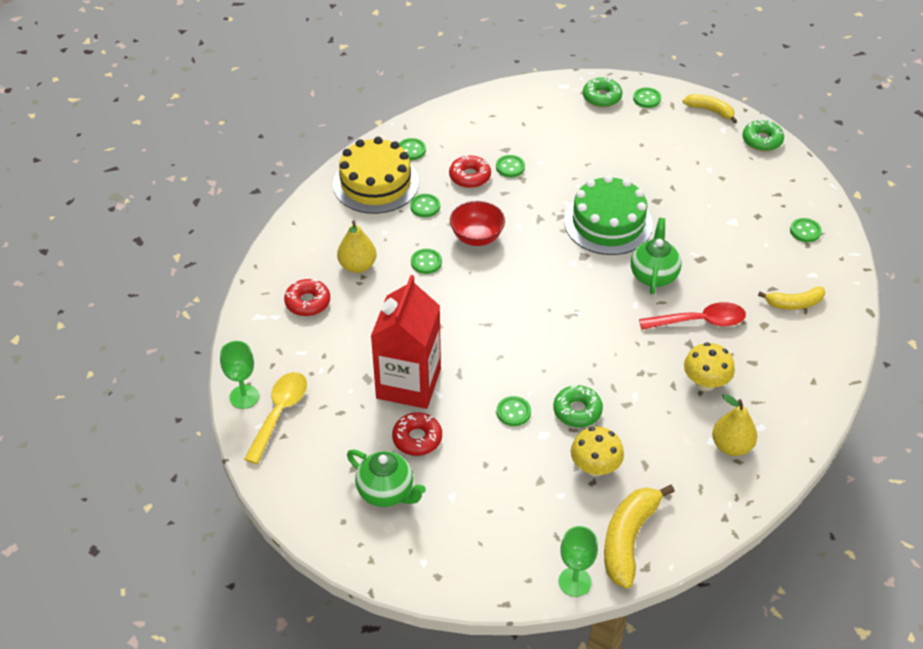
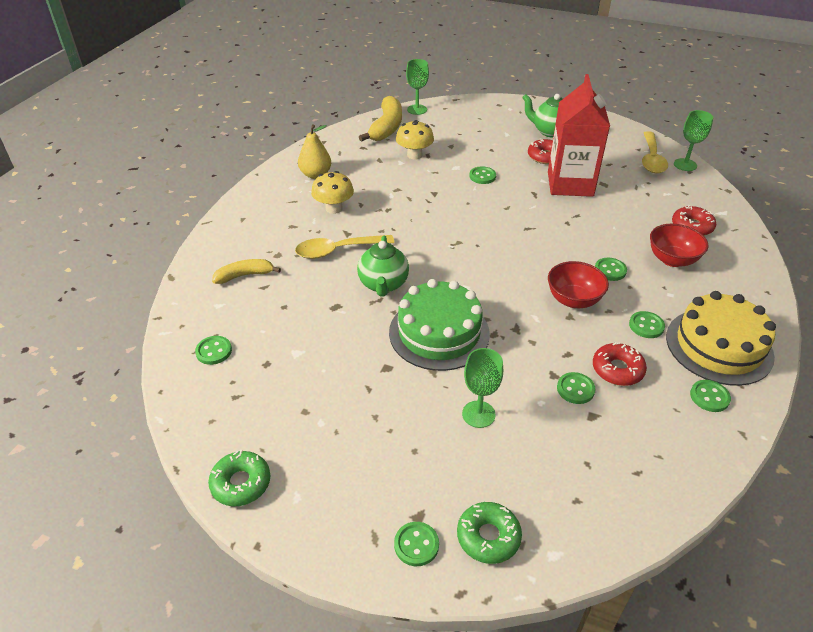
camera: 170 degrees right, 5 degrees down
(357, 266) = (672, 260): yellow pear -> red bowl
(577, 411) = (434, 182): green donut -> none
(590, 160) = (478, 414): none -> green goblet
(700, 321) = (337, 250): red spoon -> yellow spoon
(710, 111) = (314, 533): yellow banana -> none

